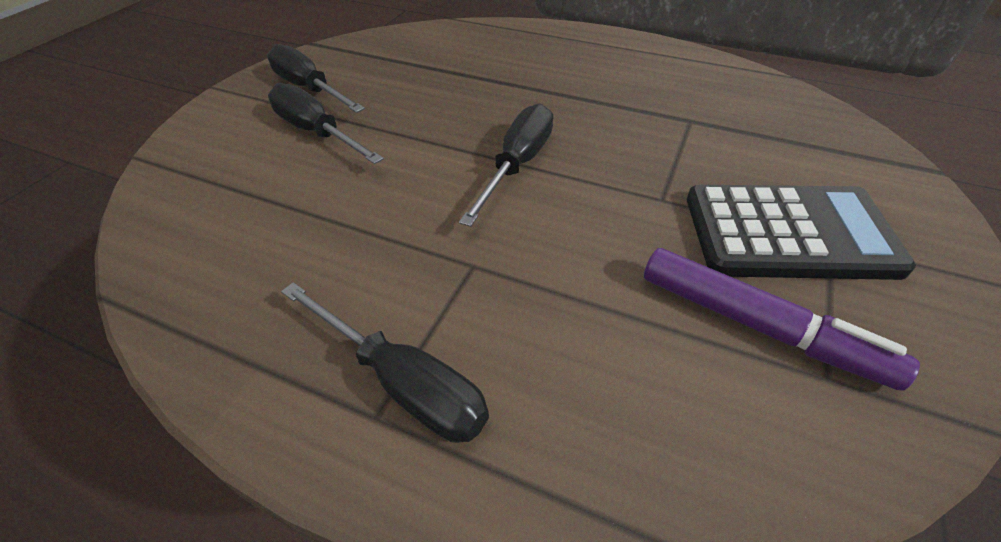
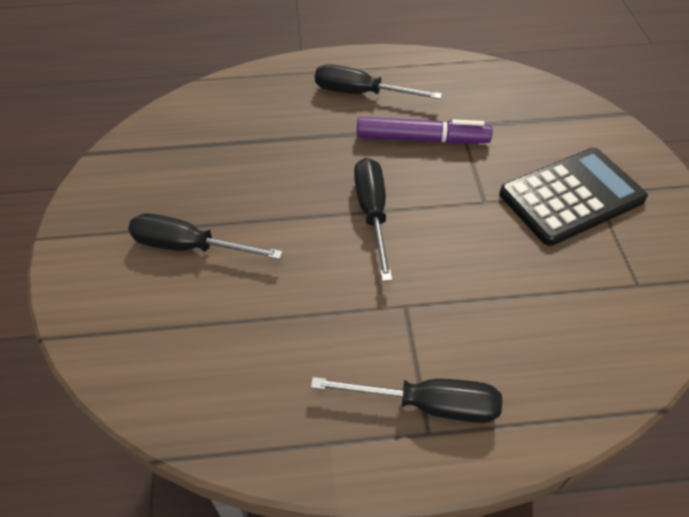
camera: 30 degrees left, 5 degrees up
(309, 89) = (138, 205): black screwdriver -> black screwdriver (361, 93)
(759, 326) = (591, 269): purple marker -> purple marker (422, 139)

